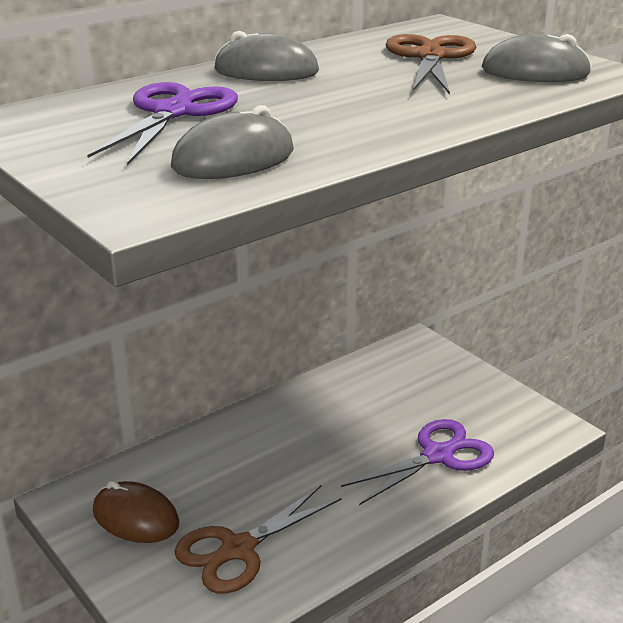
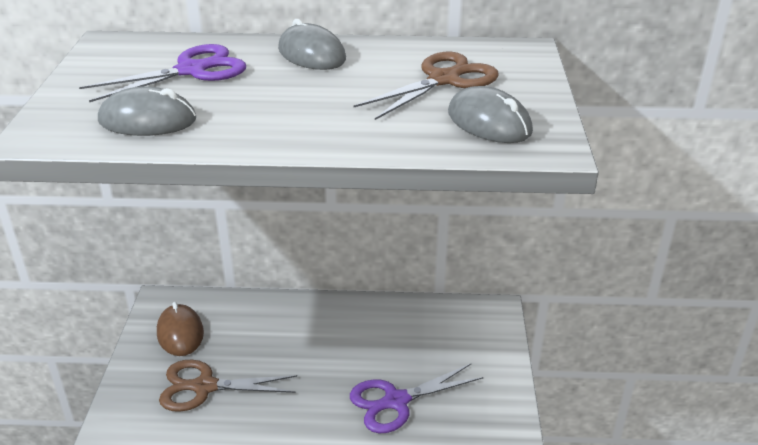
camera: 40 degrees right, 5 degrees up
(437, 455) = (396, 401): purple scissors -> purple scissors turned 150 degrees clockwise

